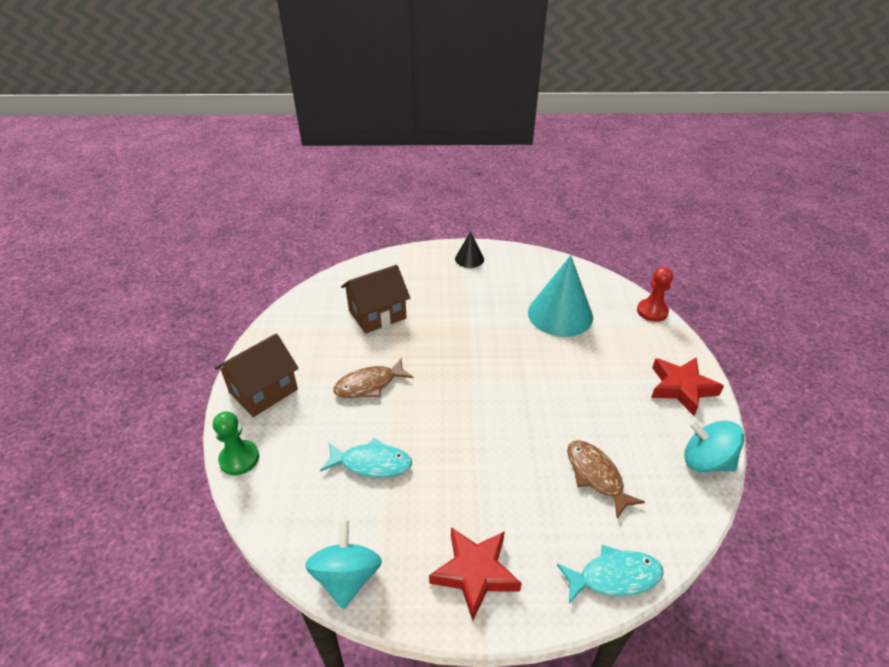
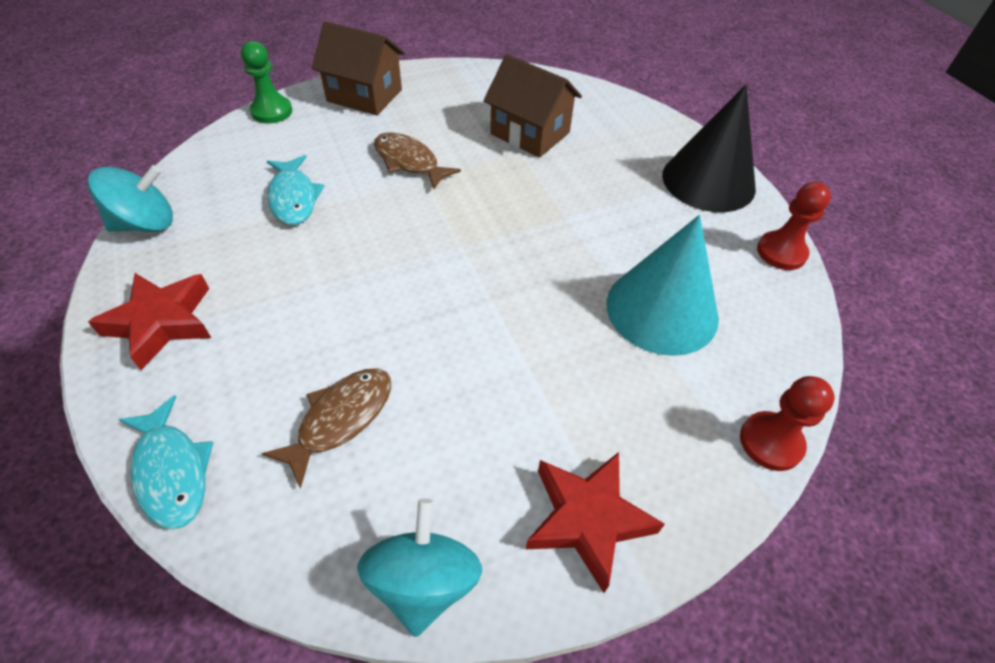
camera: 65 degrees right, 10 degrees up
(469, 259) = (708, 181): black cone -> black cone, size x1.98
(537, 257) = (781, 252): none -> red pawn

